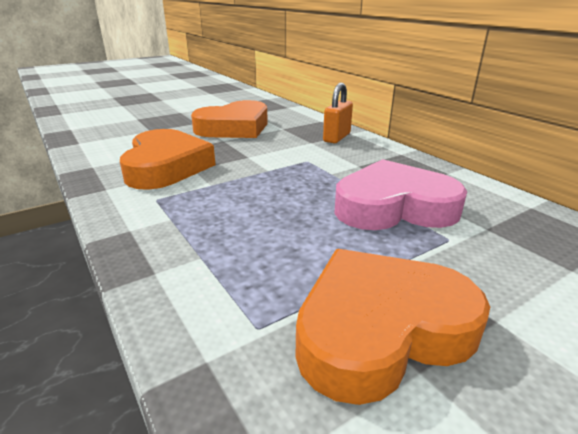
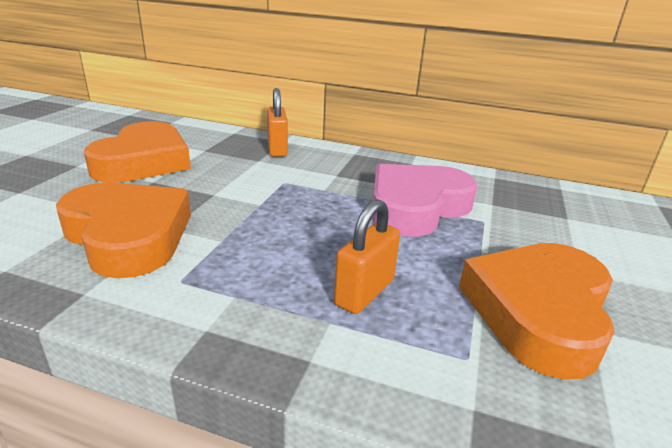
camera: 40 degrees left, 0 degrees up
(251, 249) = (364, 292): none -> orange padlock

